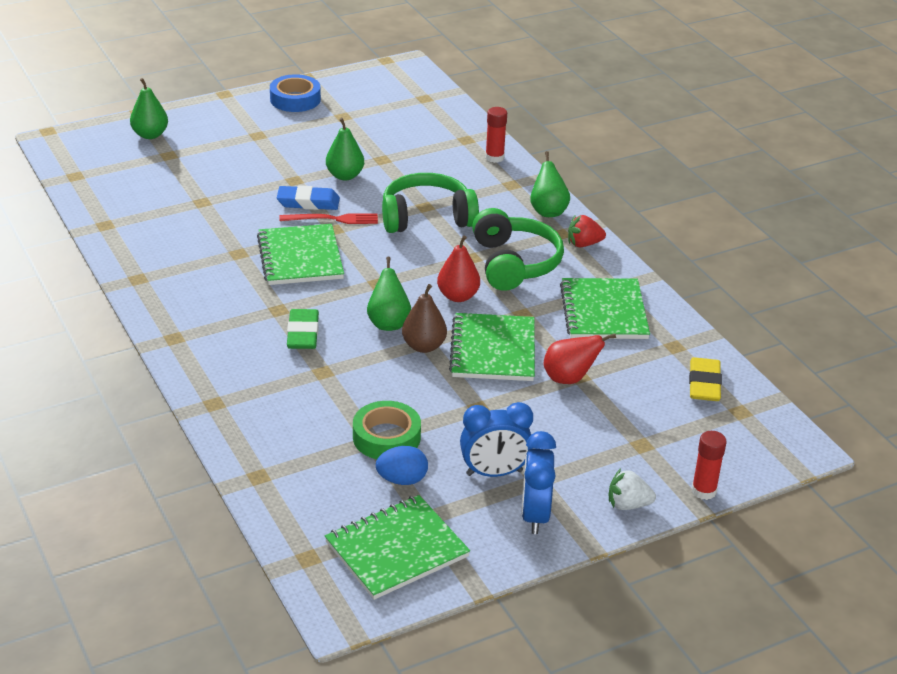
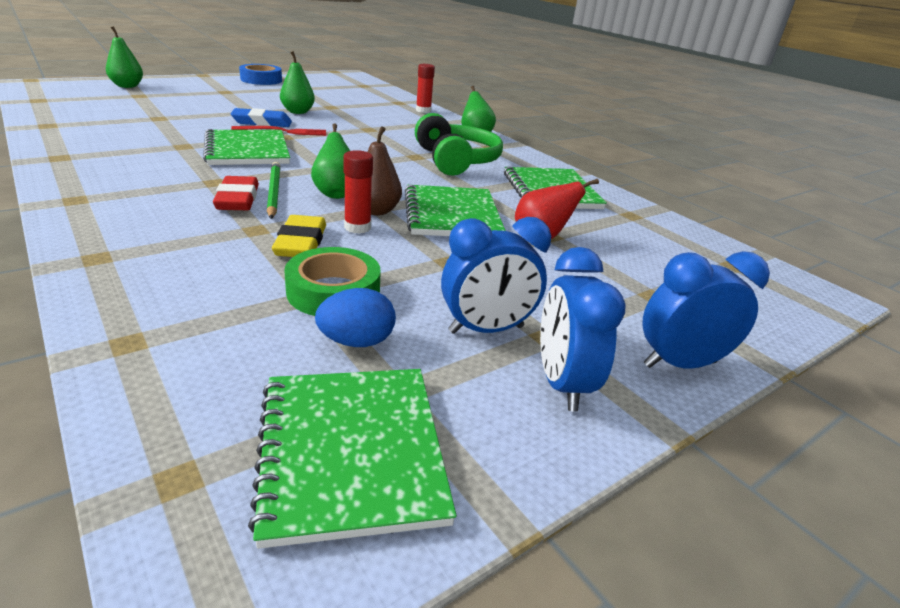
camera: 10 degrees left, 5 degrees down
(303, 333) = (238, 199): green eraser -> red eraser
(332, 323) = (273, 192): none -> green pencil
(396, 549) = (350, 451): green notebook -> green notebook turned 60 degrees counterclockwise
(426, 217) = (371, 134): green headphones -> none
(458, 296) = (407, 178): red pear -> none
(583, 244) = (513, 153): red strawberry -> none
(628, 505) = (679, 364): white strawberry -> blue clock
(704, 384) = (680, 242): yellow eraser -> yellow eraser (301, 242)
(704, 491) = (760, 344): red glue stick -> red glue stick (357, 227)

